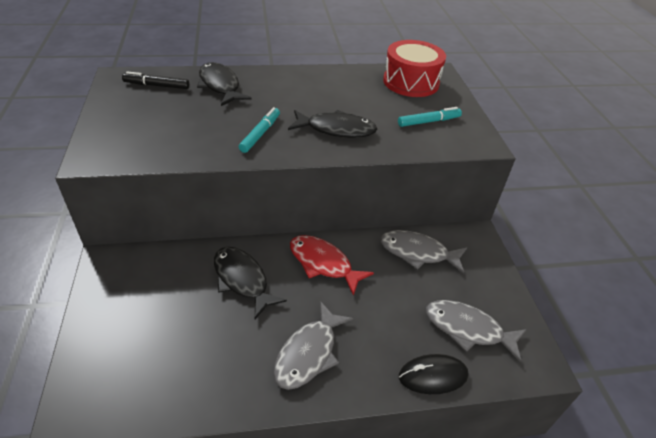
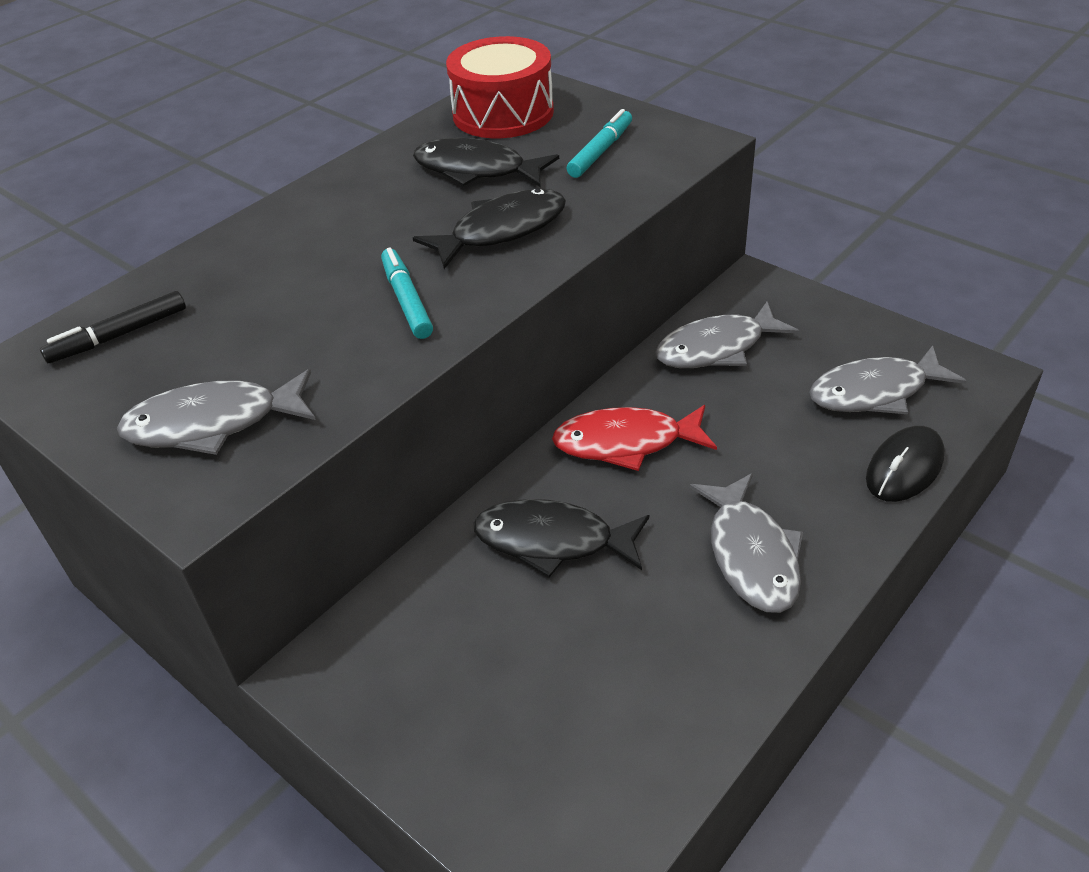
camera: 35 degrees left, 0 degrees up
(135, 135) = (213, 423): none -> grey fish
(220, 86) = (230, 273): black fish -> black fish (476, 170)

